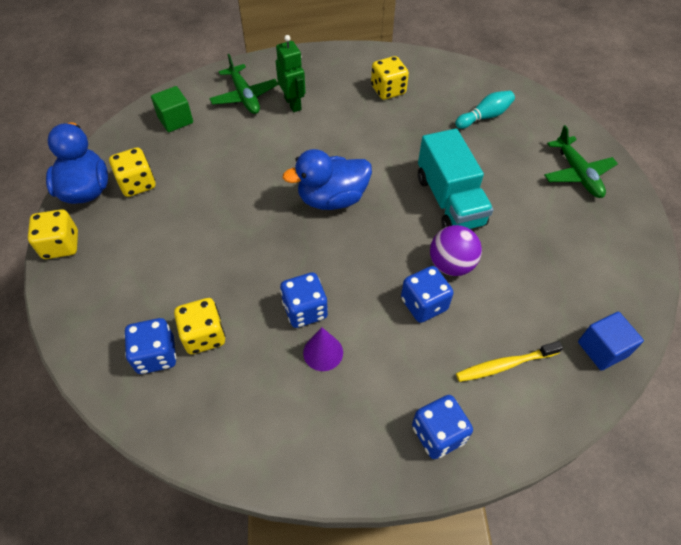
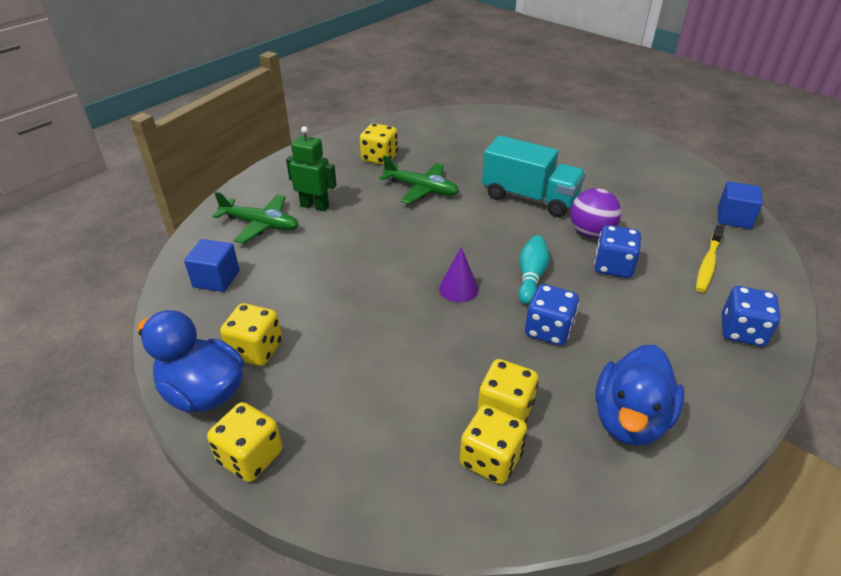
camera: 45 degrees left, 15 degrees down
(156, 355) = (491, 459): blue dice -> yellow dice
(175, 120) = (216, 279): green cube -> blue cube
(323, 352) = (604, 346): purple cone -> purple cone (458, 288)
(332, 199) = (449, 247): blue duck -> blue duck (630, 419)
(484, 117) = (472, 138): turquoise bowling pin -> turquoise bowling pin (531, 277)
(577, 174) = (576, 139): green plane -> green plane (421, 189)

